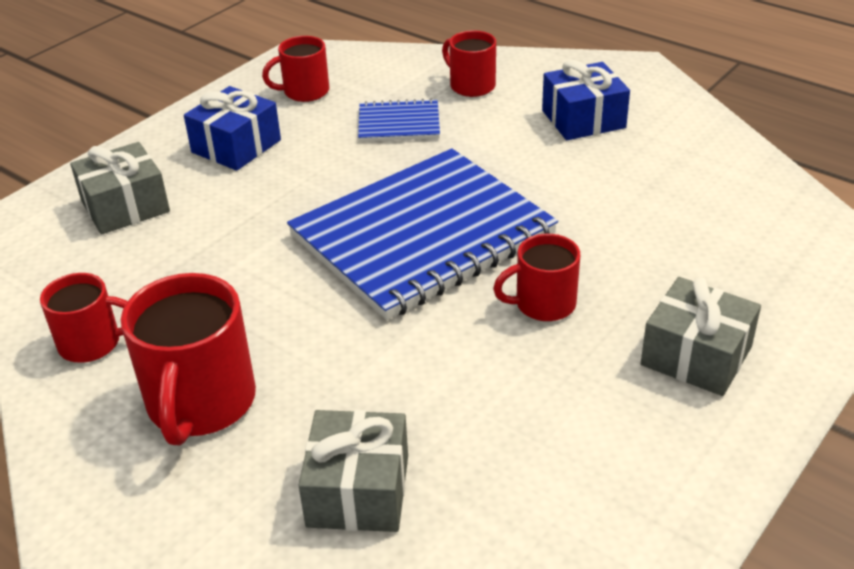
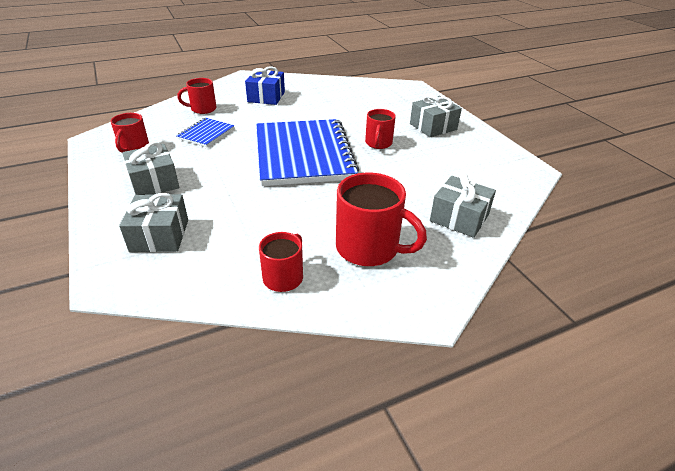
camera: 65 degrees left, 0 degrees up
(236, 146) = (154, 182): blue gift -> grey gift

